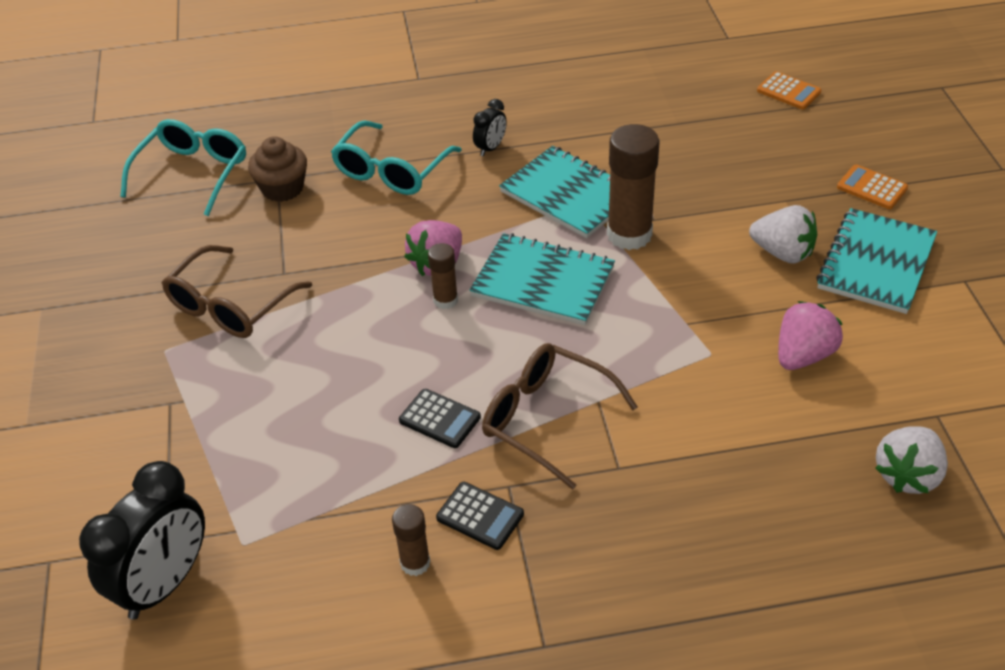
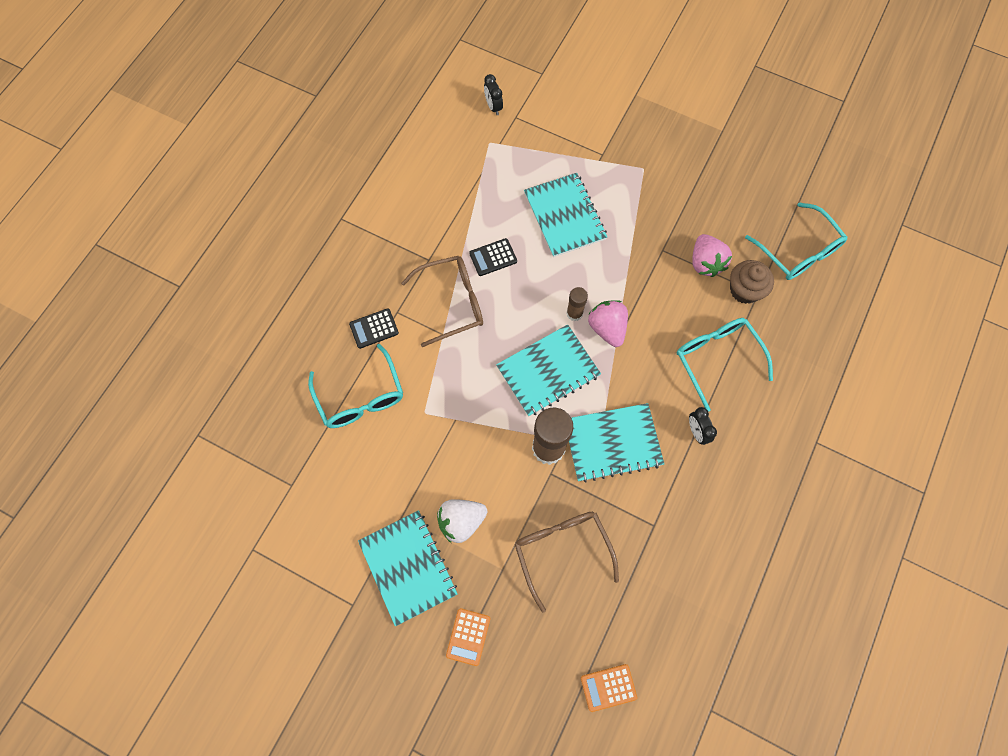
camera: 125 degrees right, 25 degrees up
(164, 583) = (493, 107): black clock -> black clock, size x0.48
(230, 306) = (654, 212): brown glasses -> brown glasses (562, 550)
(309, 384) = (565, 216): none -> turquoise notebook
(415, 563) = (422, 198): brown glue stick -> none
(480, 516) = (422, 237): black calculator -> black calculator (374, 328)
(765, 424) = (361, 397): none -> turquoise glasses
(803, 355) = (383, 457): pink strawberry -> pink strawberry (705, 263)
(872, 188) = (468, 636): orange calculator -> orange calculator turned 120 degrees clockwise
(907, 475) = (277, 434): white strawberry -> none

